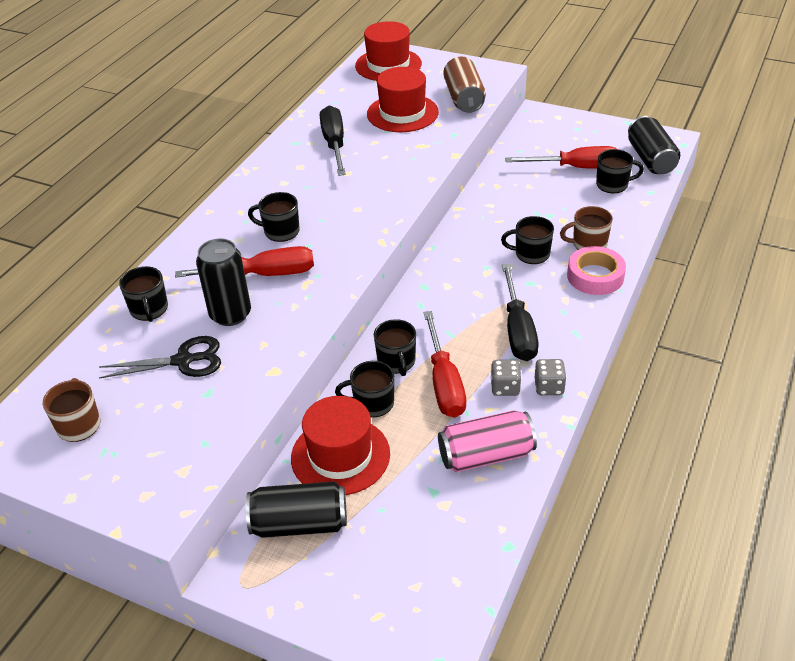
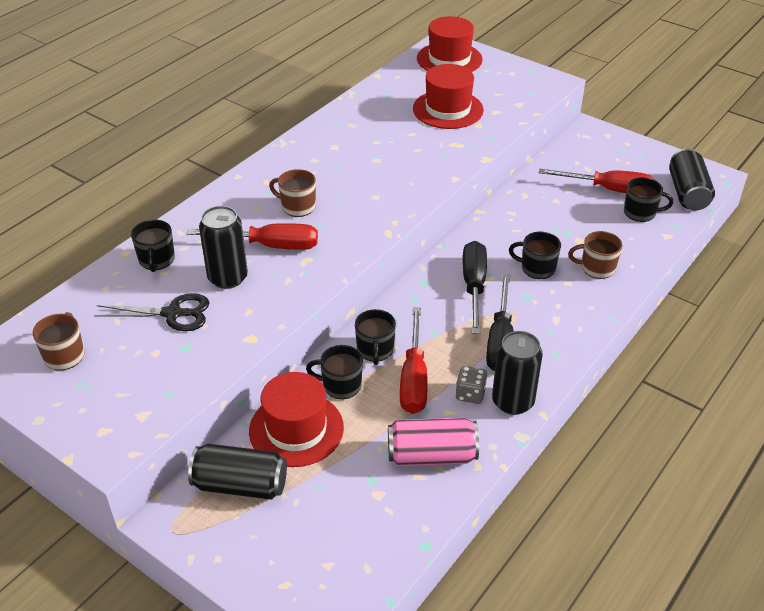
camera: 10 degrees right, 0 degrees up
(280, 231) = (297, 207): black mug -> brown mug
(334, 144) = (373, 130): black screwdriver -> black screwdriver (474, 286)
(464, 98) = (512, 104): brown can -> none
(549, 387) = (512, 401): grey dice -> black can
(595, 276) = (593, 301): pink tape -> none

